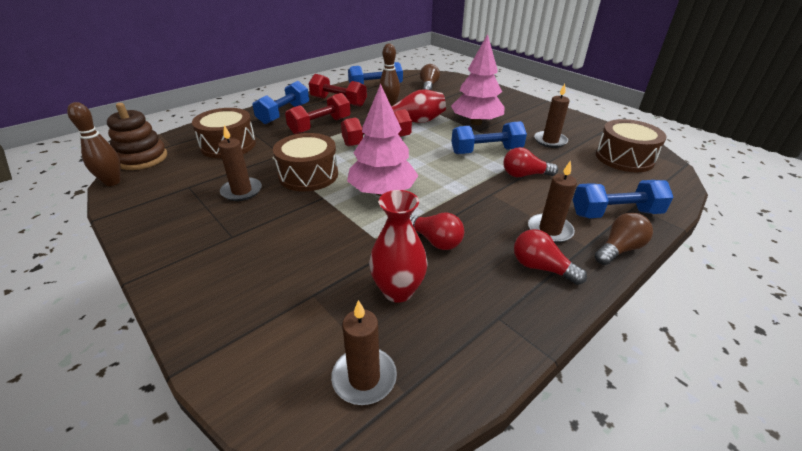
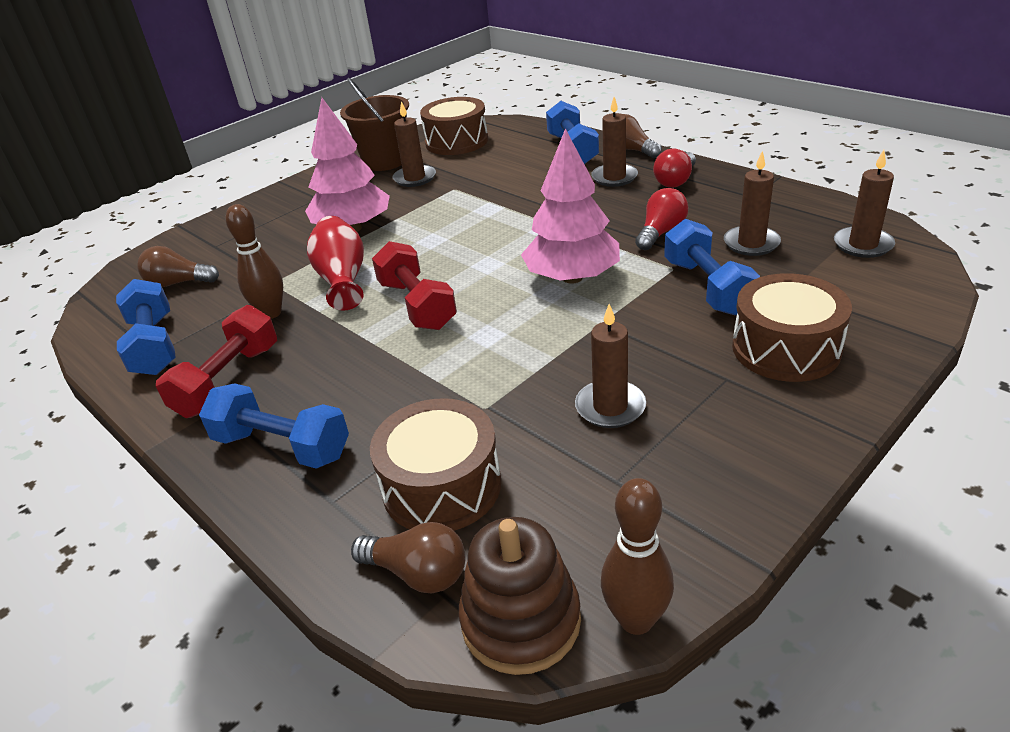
camera: 90 degrees left, 0 degrees up
(187, 140) = (417, 573): none -> brown light bulb
(308, 175) = (542, 350): brown drum -> brown drum (786, 348)
(320, 126) = (351, 379): red dumbbell -> none
(398, 291) = (751, 243): red vase -> brown candle
(486, 151) = (447, 216): blue dumbbell -> blue dumbbell (707, 287)
(524, 175) = (506, 191): red light bulb -> none
(580, 131) = (385, 161): none -> brown bucket

